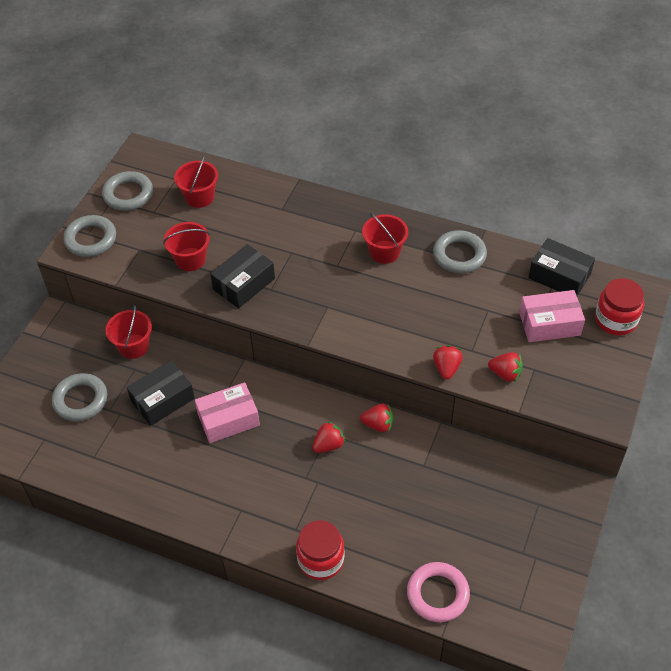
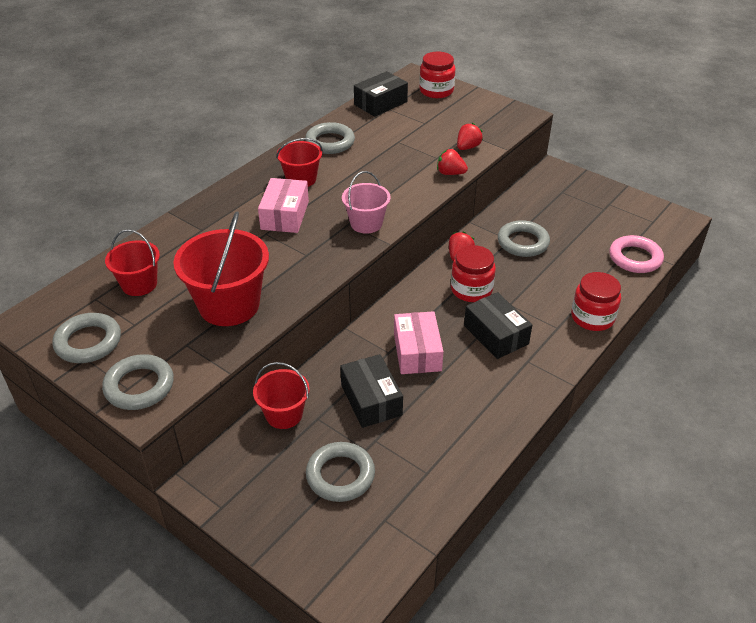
camera: 75 degrees left, 10 degrees down
(190, 259) = (229, 305): red bucket -> red bucket, size x1.68
(244, 284) = (289, 271): black box -> black box (496, 334)
(328, 445) = (471, 290): red strawberry -> red jar
(332, 320) = (366, 223): none -> pink bucket
(423, 478) = (523, 242): none -> grey ring
(549, 324) = (427, 118): pink box -> pink box (285, 215)

